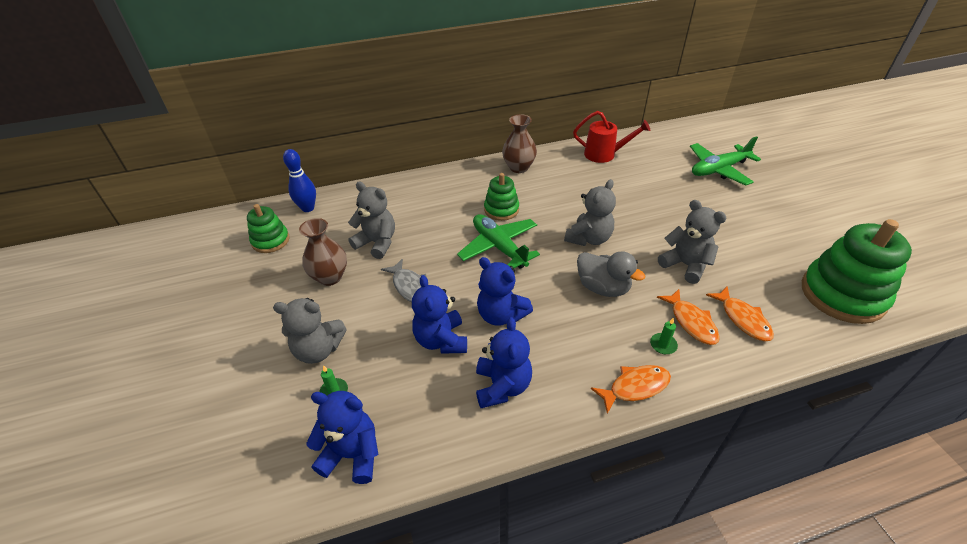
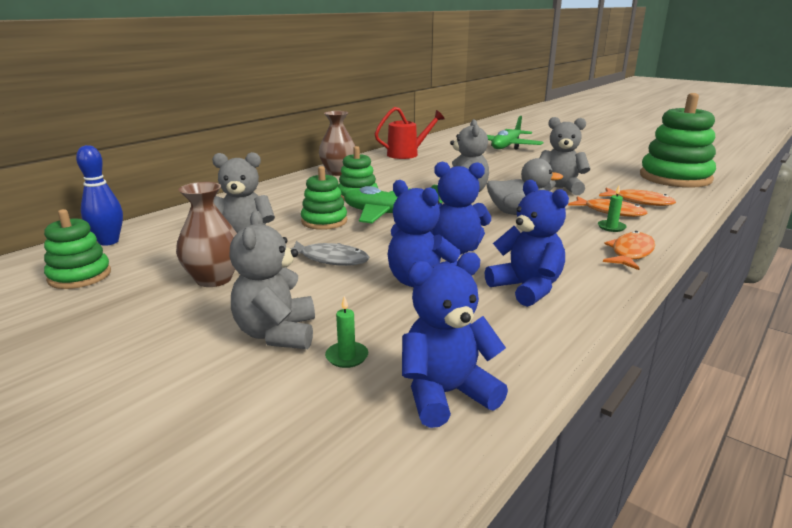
camera: 35 degrees left, 20 degrees down
(318, 350) = (277, 334): grey teddy bear -> grey teddy bear turned 120 degrees clockwise
(447, 237) = (324, 221): none -> green stacking toy

